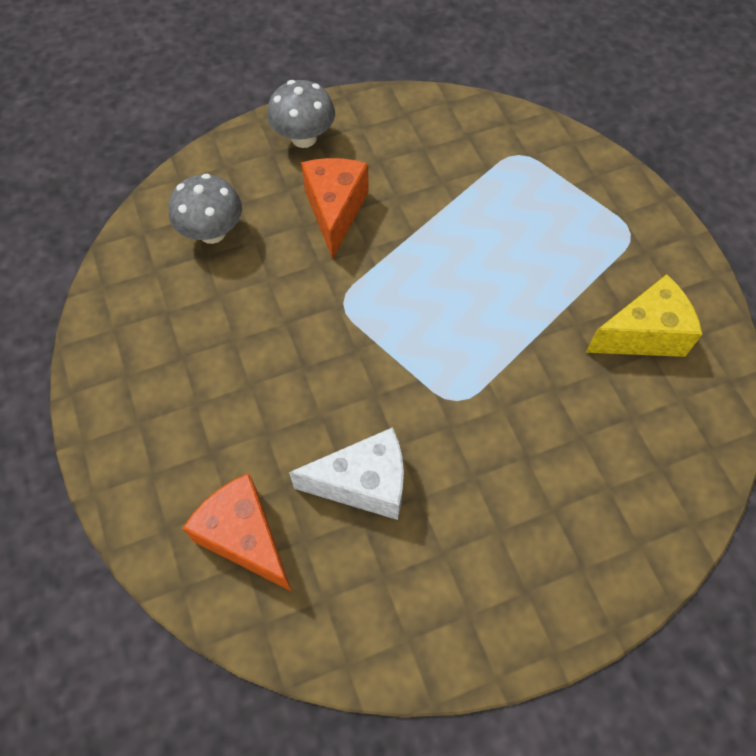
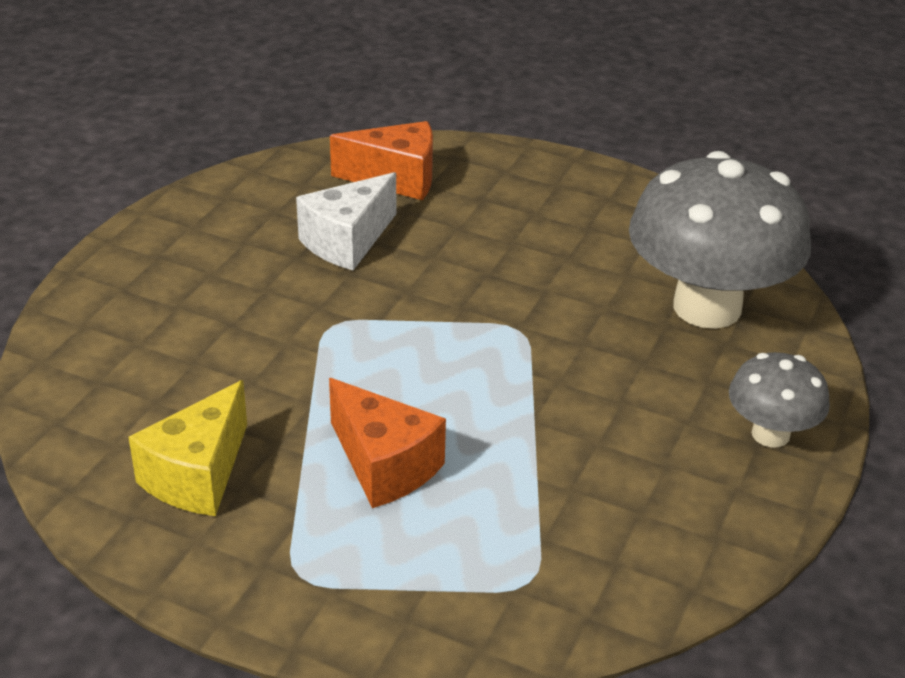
camera: 135 degrees right, 25 degrees down
(212, 232) = (707, 307): grey mushroom -> grey mushroom, size x1.99
(335, 211) = (633, 390): orange cheese -> orange cheese (384, 465)

